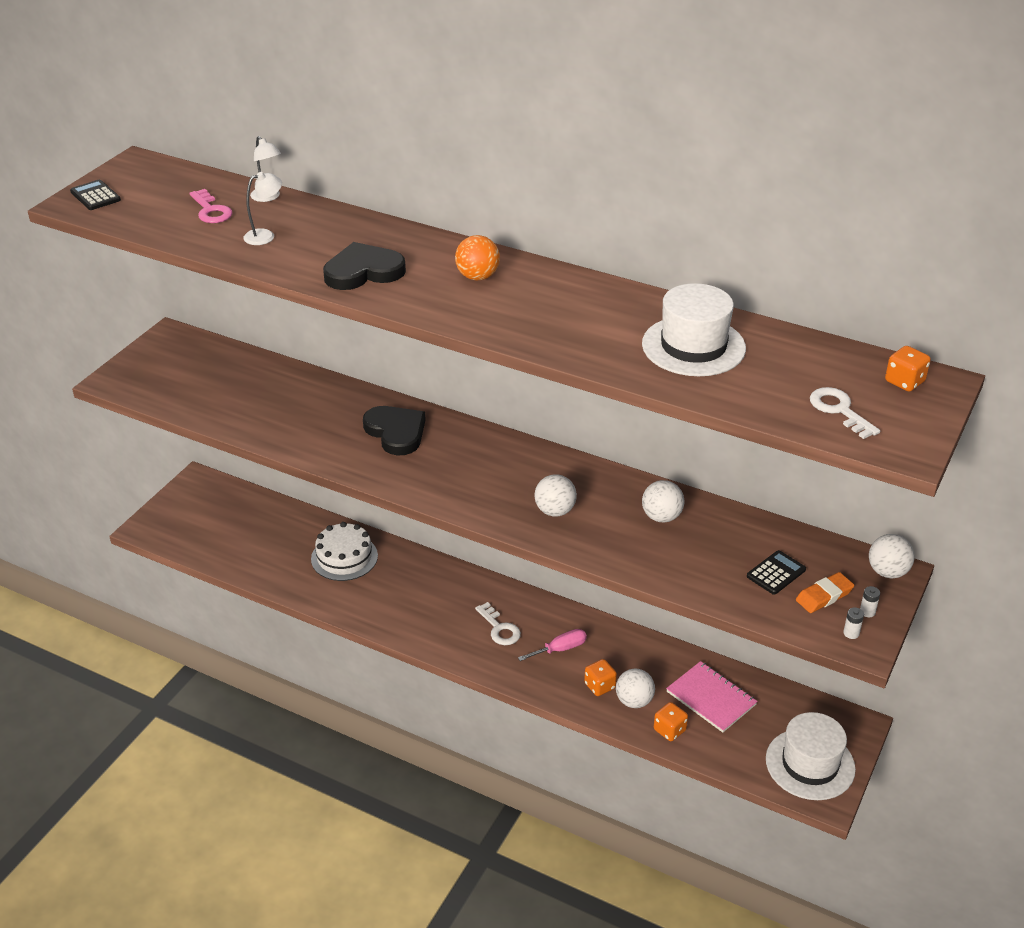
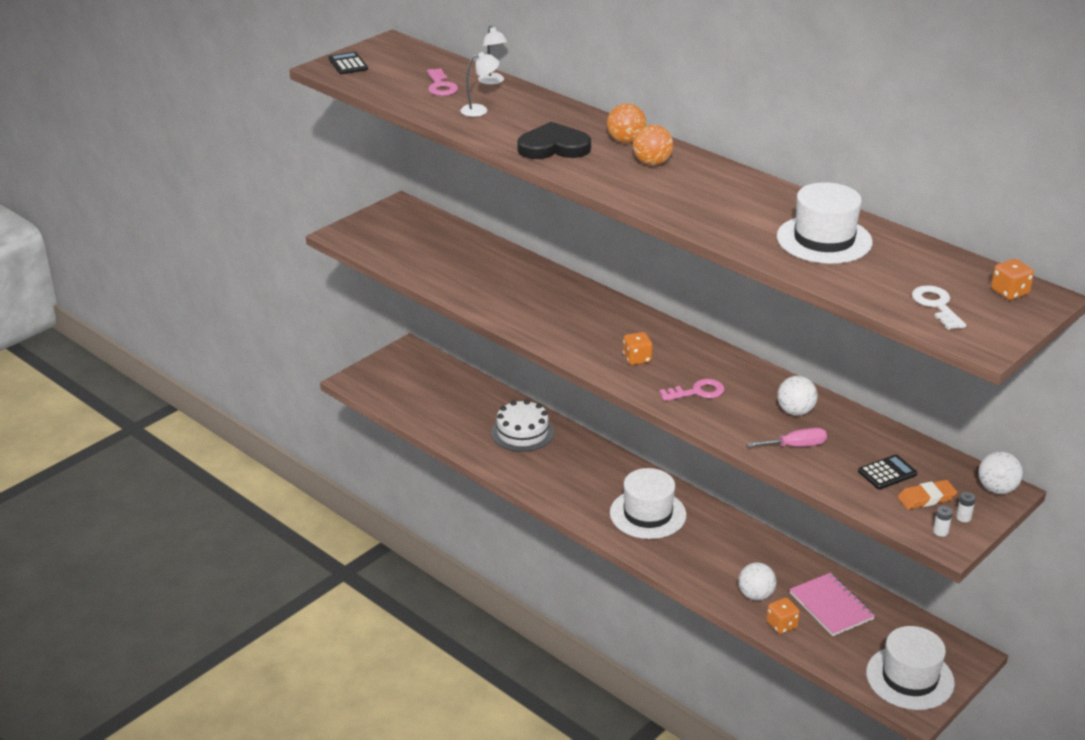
camera: 15 degrees right, 5 degrees down
(396, 432) = (575, 309): black heart -> none
(439, 253) = (625, 141): none -> orange ball
(500, 628) = (648, 514): white key -> white hat
(555, 511) = (697, 392): white ball -> pink key
(560, 649) = (699, 540): pink screwdriver -> pink screwdriver (796, 446)
(600, 686) = (727, 577): orange dice -> orange dice (637, 359)

